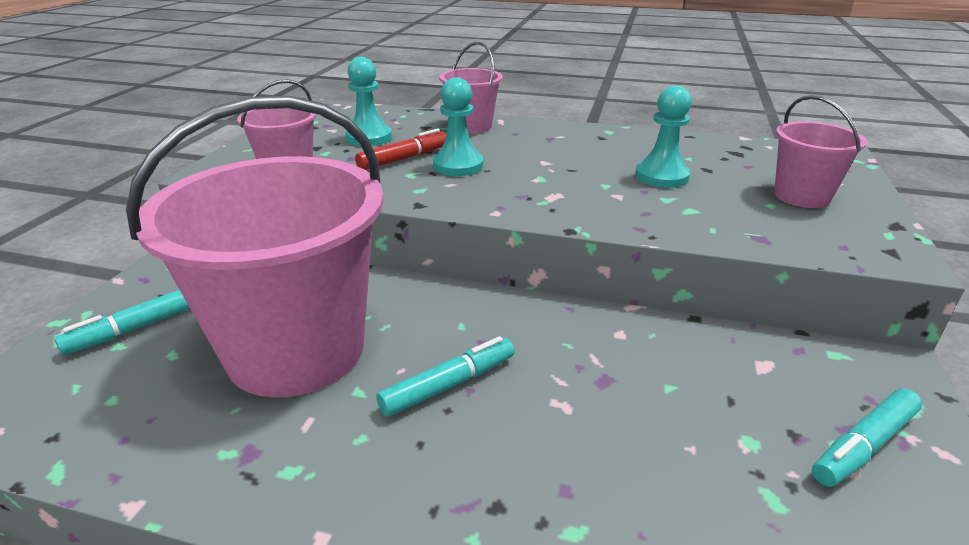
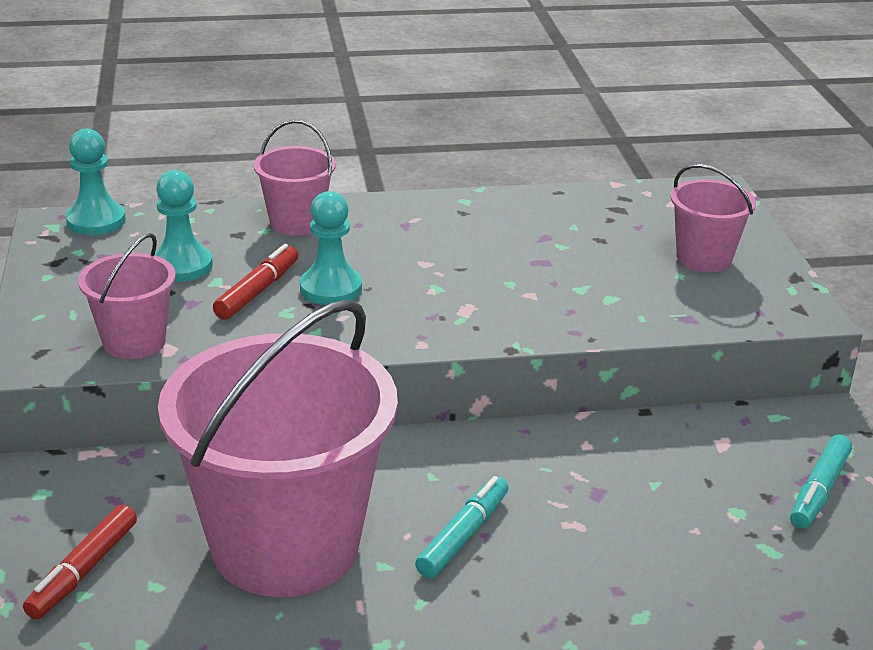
camera: 25 degrees left, 0 degrees up
(138, 328) = (83, 571): turquoise marker -> red marker
(661, 176) = (560, 259): turquoise pawn -> turquoise pawn (96, 221)

